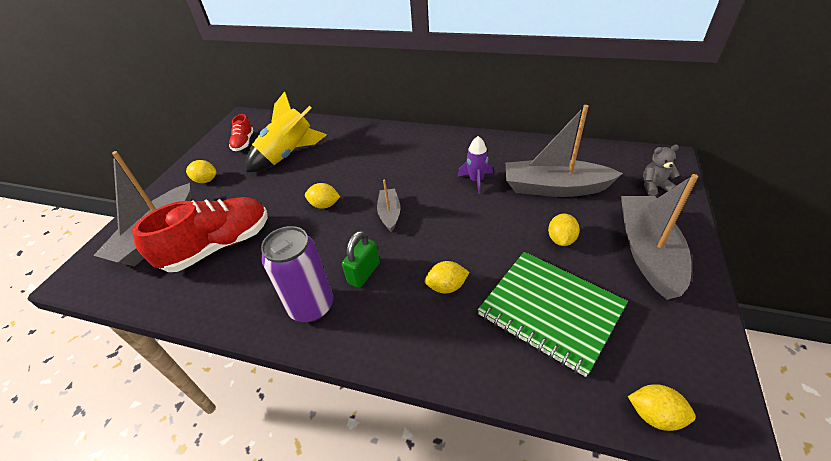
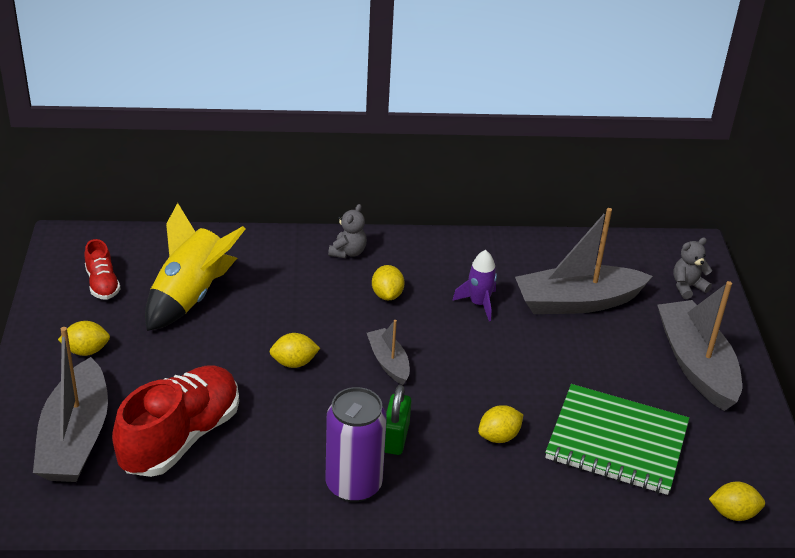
camera: 25 degrees left, 5 degrees down
(401, 138) = (348, 252): none -> grey teddy bear
(561, 239) = (604, 364): yellow lemon -> yellow lemon (387, 295)

